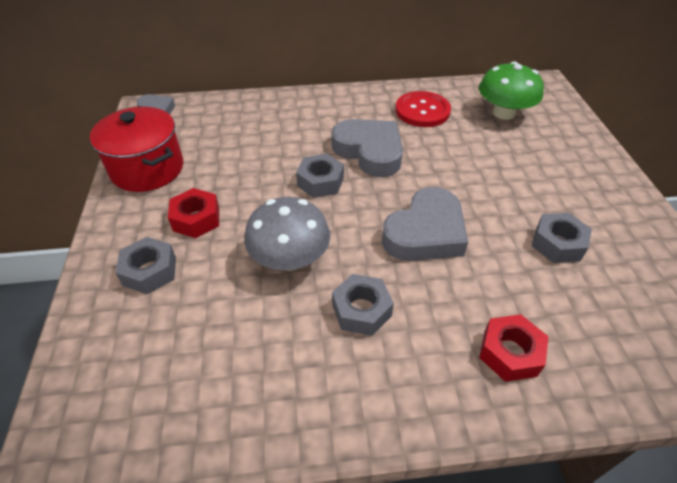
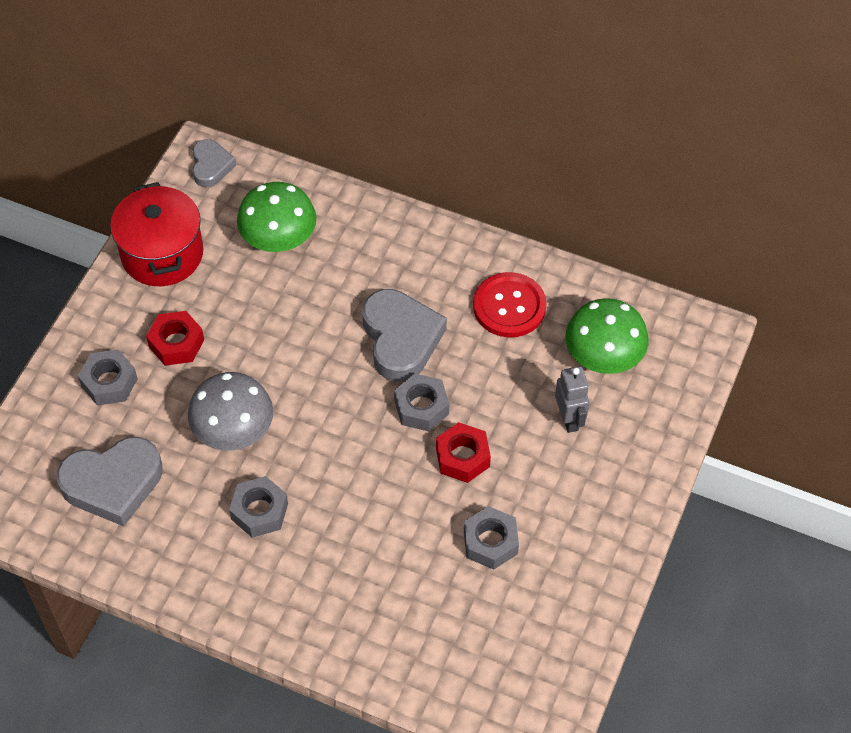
camera: 30 degrees right, 10 degrees up
(235, 130) = (279, 238): none -> green mushroom
(320, 182) = (320, 355): grey nut -> grey nut (421, 407)
(425, 232) = (376, 466): grey heart -> grey heart (113, 483)
(510, 353) = (349, 610): red nut -> red nut (462, 457)
(521, 150) = (569, 419): none -> grey robot

